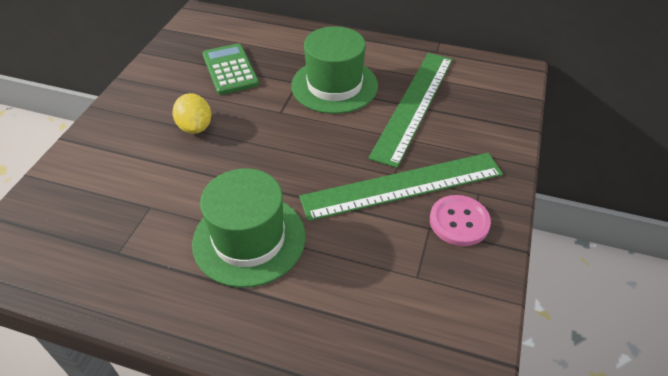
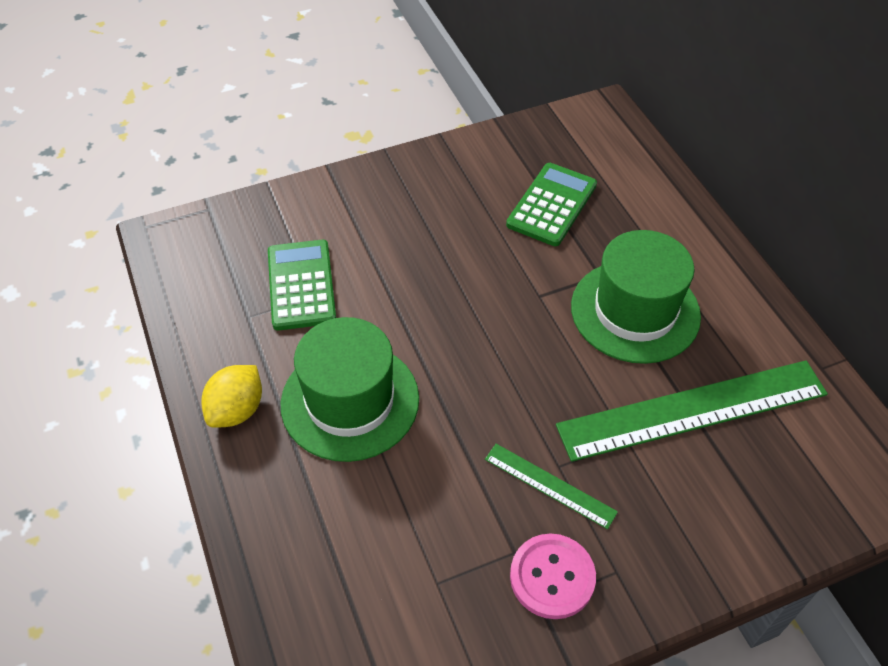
camera: 50 degrees right, 5 degrees up
(132, 209) = (301, 285): none -> green calculator
(195, 127) = (442, 246): yellow lemon -> yellow lemon (237, 410)
(402, 186) = (550, 485): green ruler -> green ruler, size x0.48

